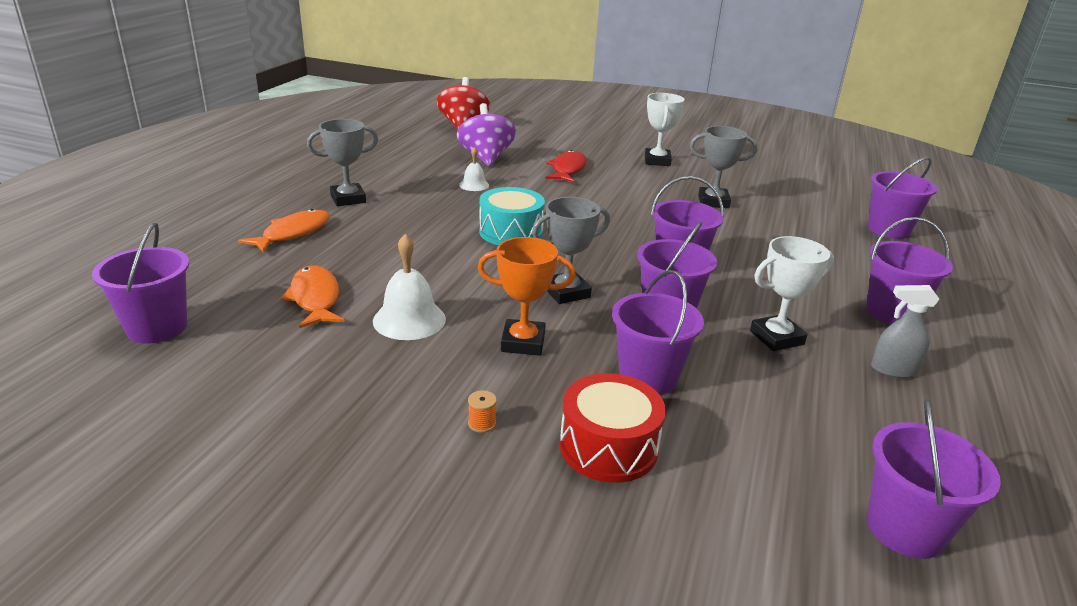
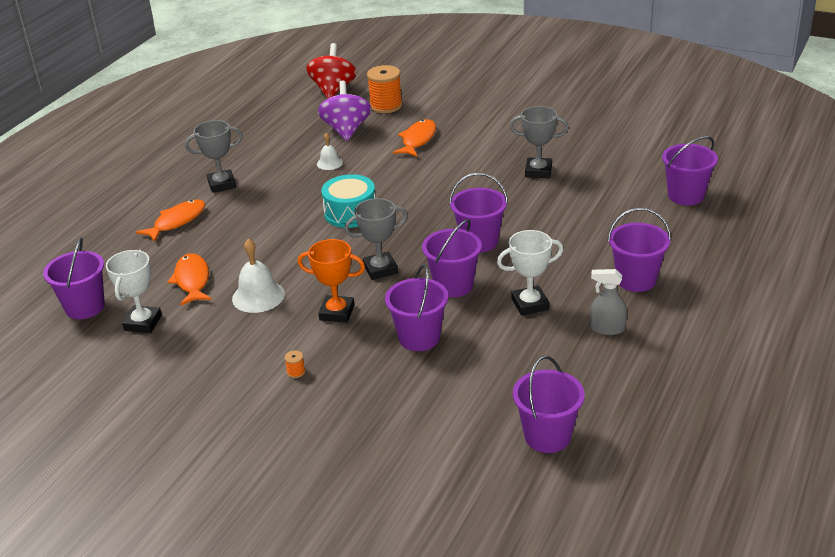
camera: 10 degrees right, 5 degrees up
(523, 141) = (386, 106): none -> orange spool
(568, 169) = (417, 140): red fish -> orange fish
(608, 447) = (375, 386): red drum -> none
(657, 161) = (505, 124): white trophy -> white trophy (143, 323)

